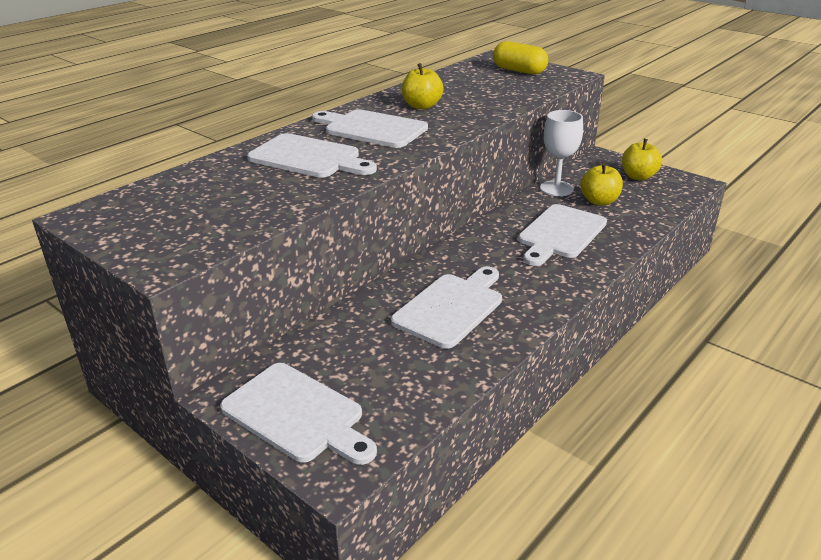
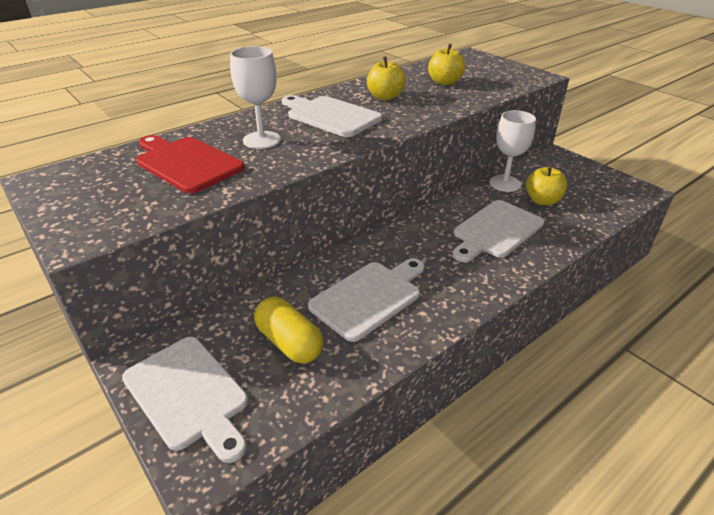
camera: 10 degrees right, 5 degrees up
(238, 186) = (186, 163): none -> red cutting board
(309, 158) = (261, 140): white cutting board -> white goblet
(519, 71) = (488, 69): yellow capsule -> yellow capsule (289, 342)
(638, 176) = (587, 179): yellow apple -> yellow apple (444, 82)

